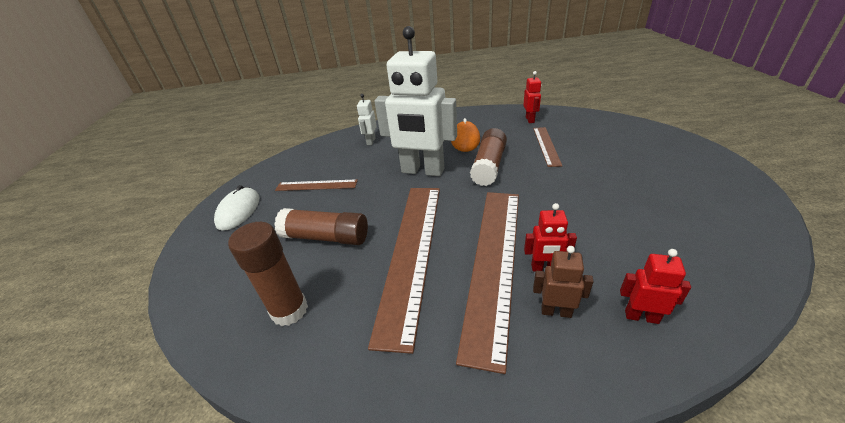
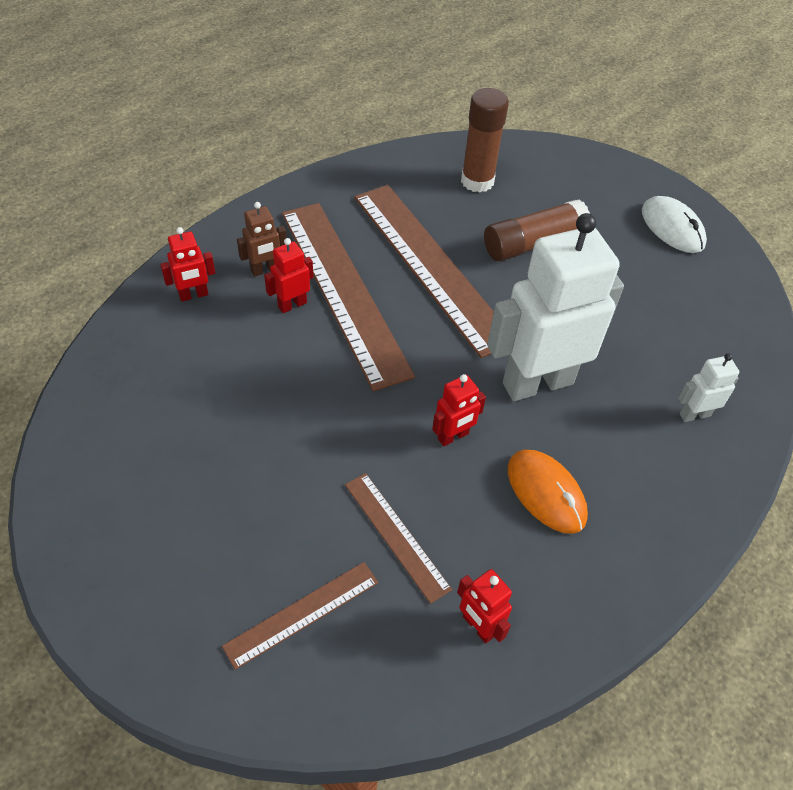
camera: 135 degrees right, 15 degrees up
(316, 185) = (642, 296): brown ruler -> brown ruler (302, 613)
(371, 141) = (694, 414): white robot -> white robot turned 75 degrees counterclockwise
(489, 166) = (453, 436): brown glue stick -> red robot

